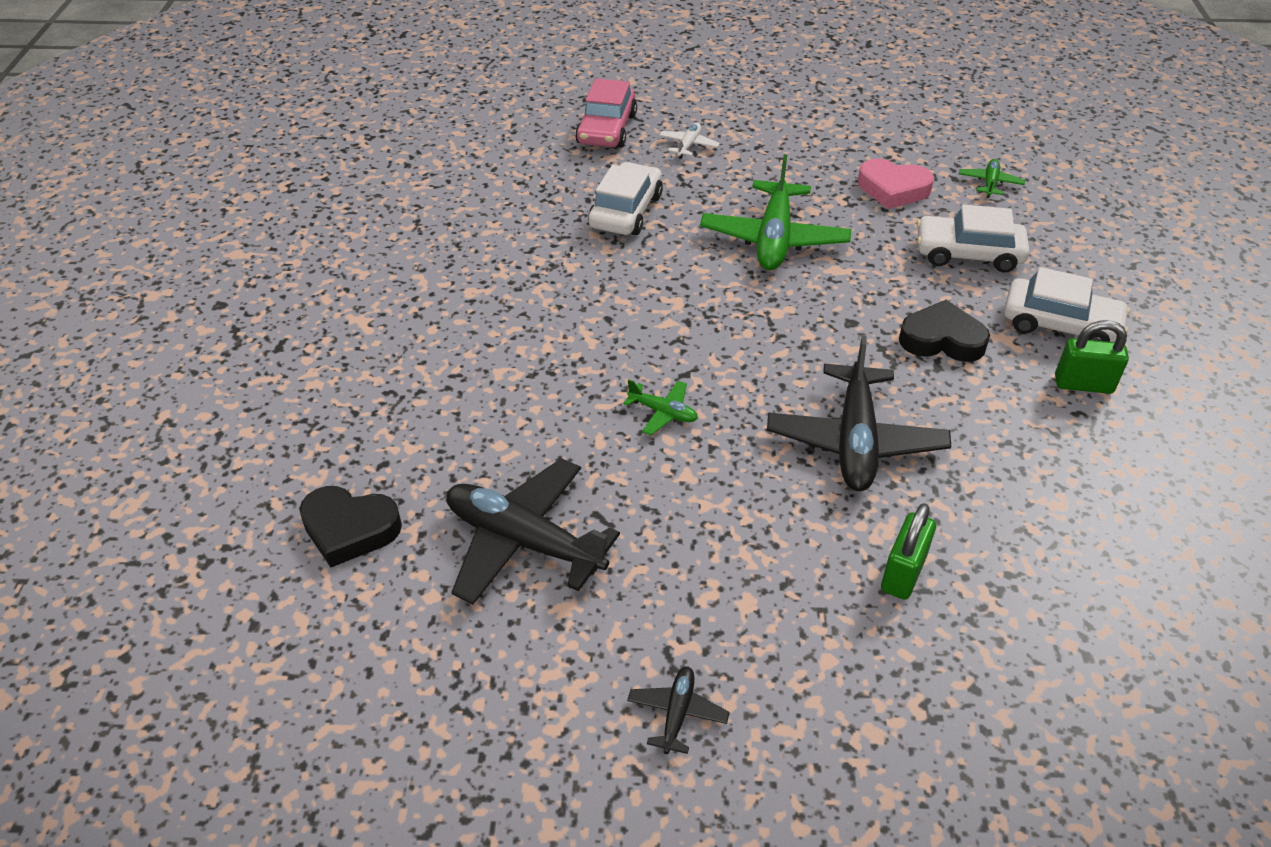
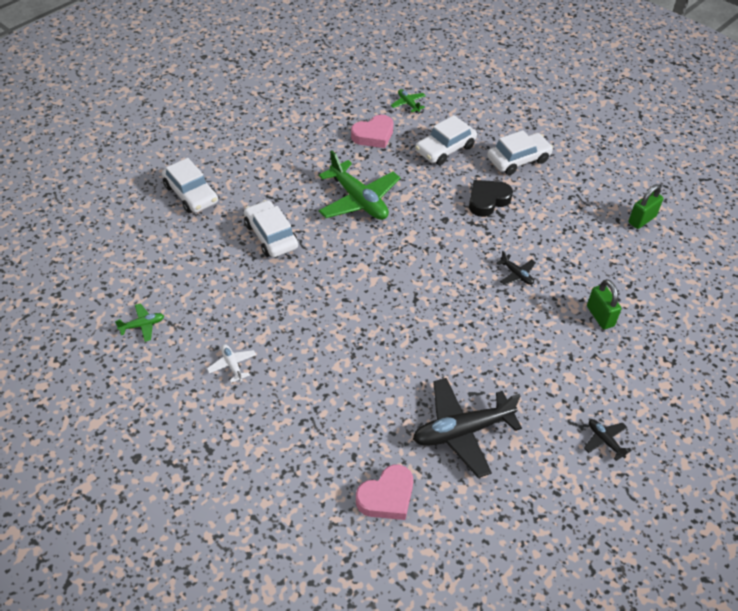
camera: 50 degrees left, 5 degrees up
(350, 529) = (387, 497): black heart -> pink heart
(607, 129) = (191, 194): pink car -> white car
(663, 412) = (432, 325): green plane -> green plane (142, 325)
(688, 145) = (247, 175): white plane -> white plane (232, 365)
(855, 440) = (516, 274): black plane -> black plane, size x0.46
(1083, 384) = (557, 182): green padlock -> green padlock (642, 219)

